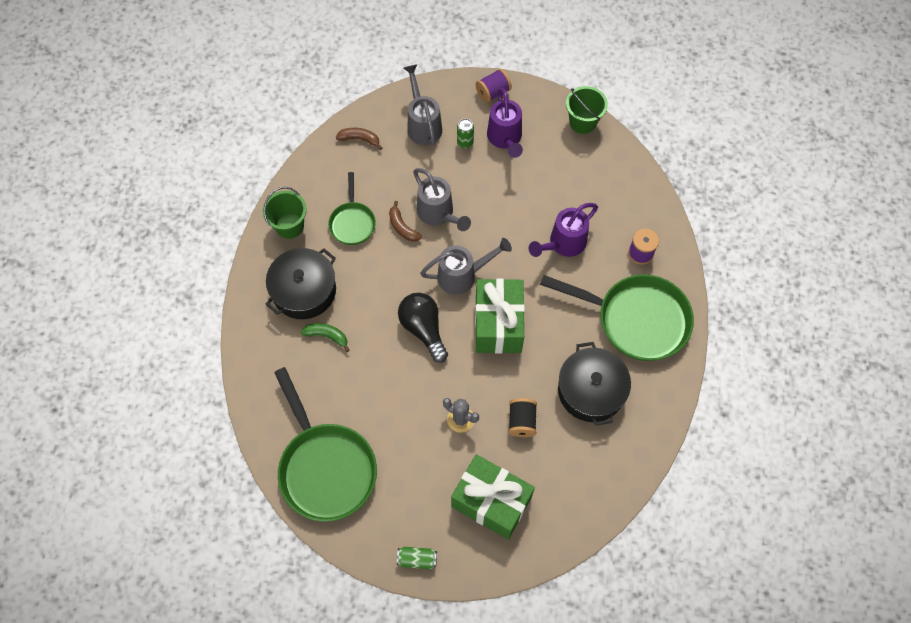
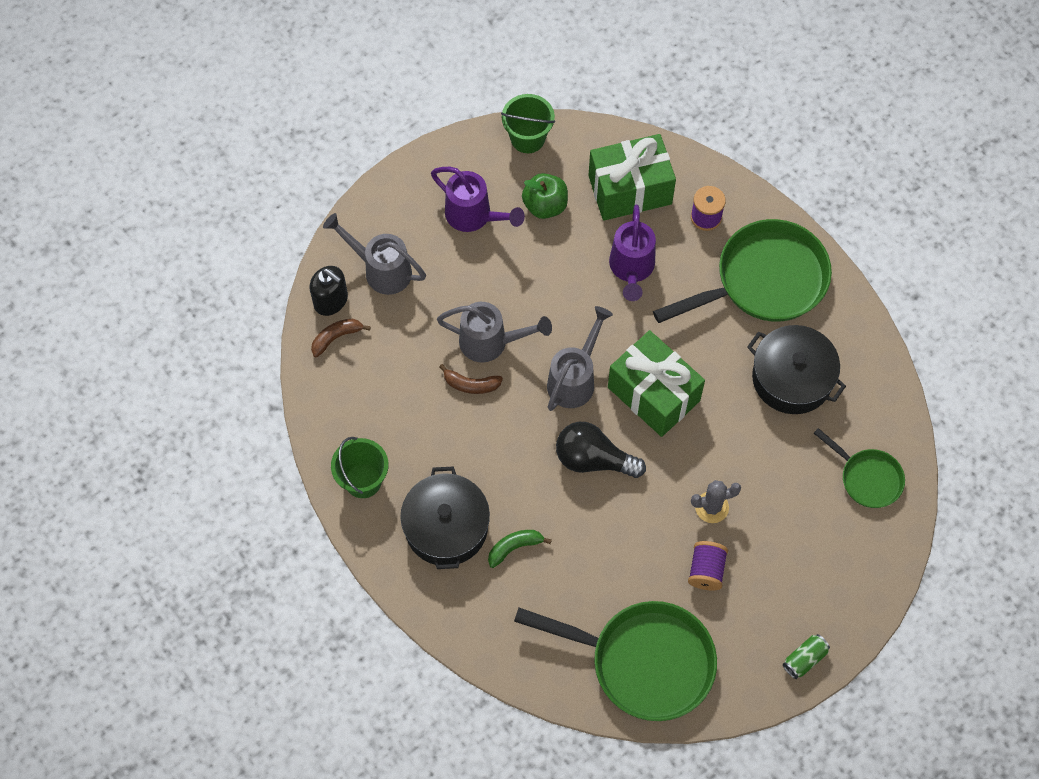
camera: 45 degrees left, 0 degrees up
(352, 222) = (419, 423): green pan -> green pan (867, 478)
(378, 118) = (331, 300): none -> black soap dispenser
(465, 142) = (440, 252): green can -> none
(491, 502) = (812, 551): green gift -> green gift (630, 190)
(493, 92) = (413, 181): purple spool -> purple spool (706, 571)
(521, 421) = (764, 459): black spool -> none
(552, 167) = (545, 205): none -> green apple

